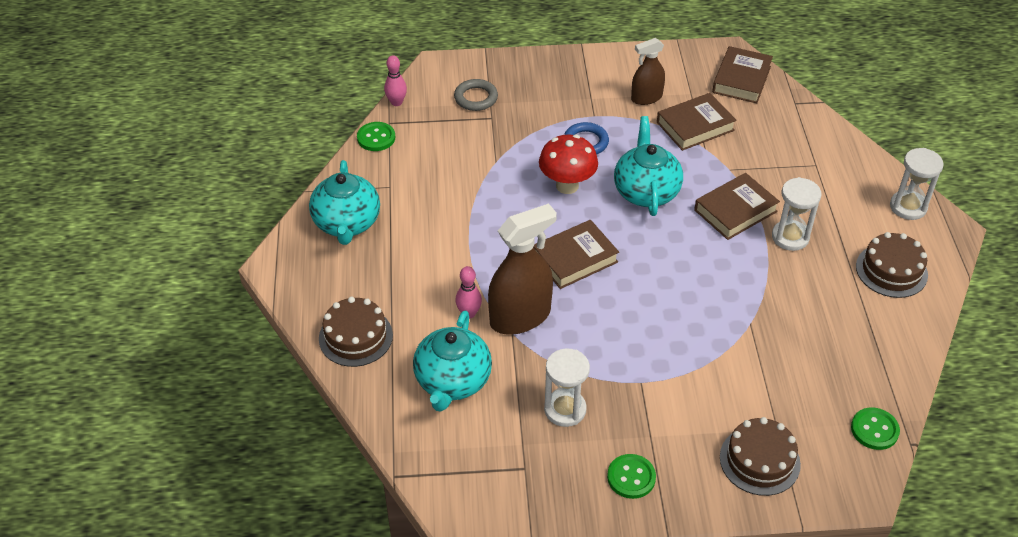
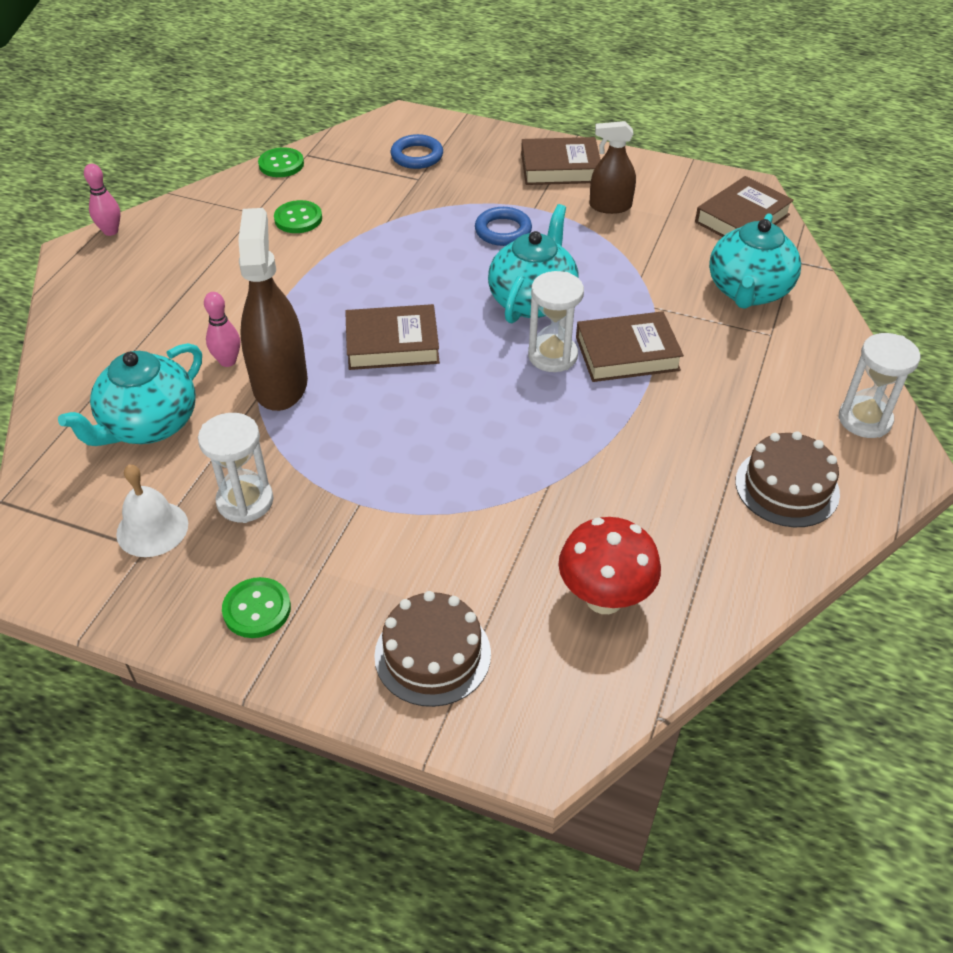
camera: 25 degrees right, 0 degrees up
(347, 224) = (181, 234): turquoise teapot -> turquoise teapot (748, 291)
(355, 337) = (91, 344): brown cake -> none
(396, 102) = (330, 138): pink bowling pin -> pink bowling pin (111, 231)
(476, 98) = (417, 156): grey ring -> blue ring
(518, 453) = (152, 528): none -> white bell
(520, 317) = (280, 384): brown spray bottle -> brown spray bottle turned 90 degrees counterclockwise
(567, 186) = (445, 267): red mushroom -> red mushroom (604, 598)
(695, 126) = (646, 250): brown book -> brown book (560, 168)
(790, 237) = (676, 404): white hourglass -> white hourglass (552, 356)
(874, 430) = (618, 677): green button -> green button (298, 219)

